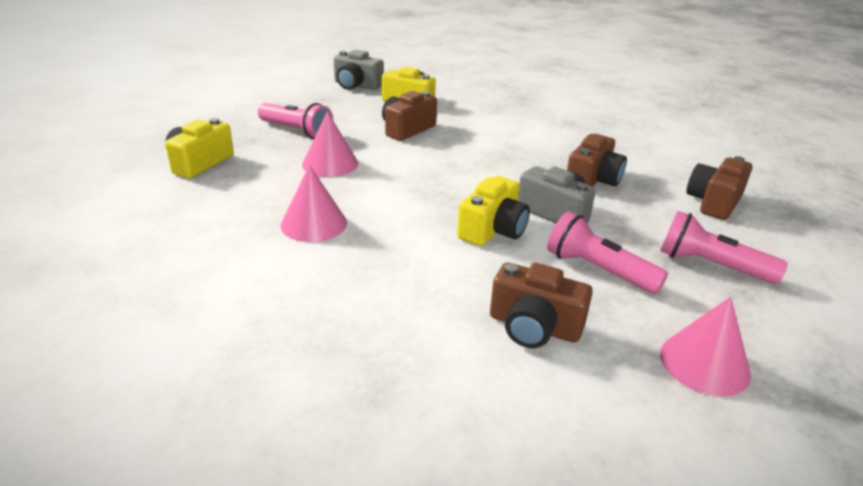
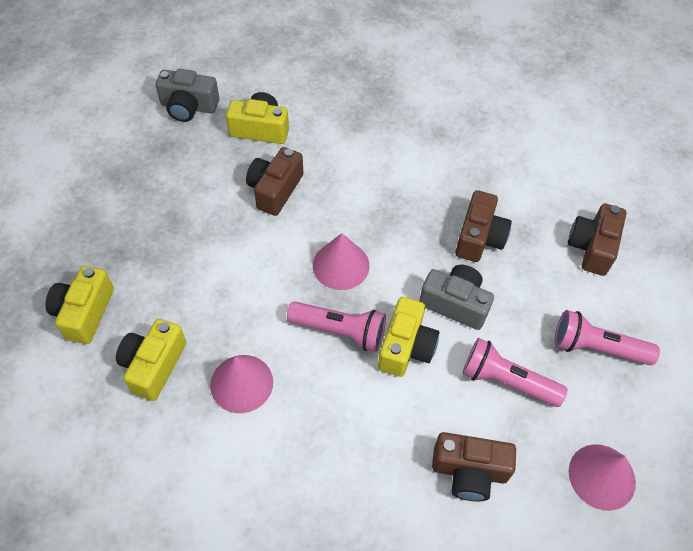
camera: 15 degrees left, 25 degrees up
(238, 200) = (154, 365): none -> yellow camera
(297, 131) = (160, 223): pink flashlight -> pink flashlight (340, 331)
(330, 164) = (219, 277): pink cone -> pink cone (341, 265)

